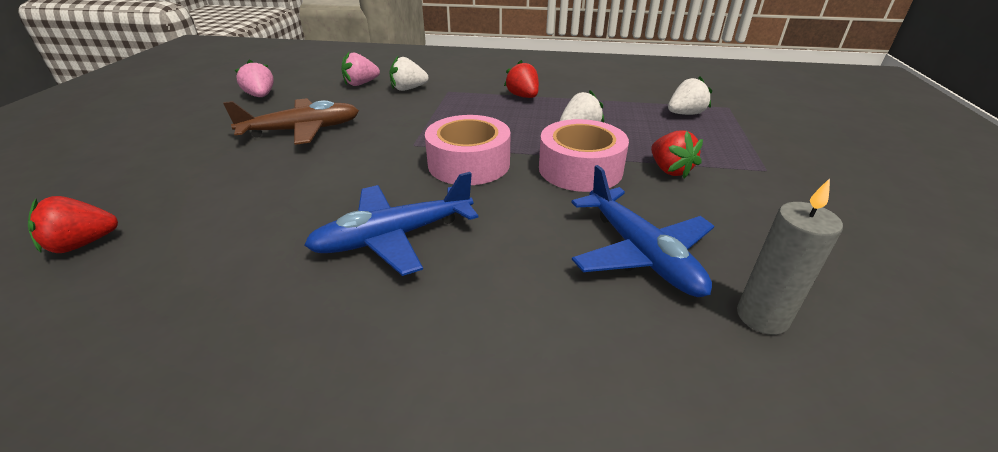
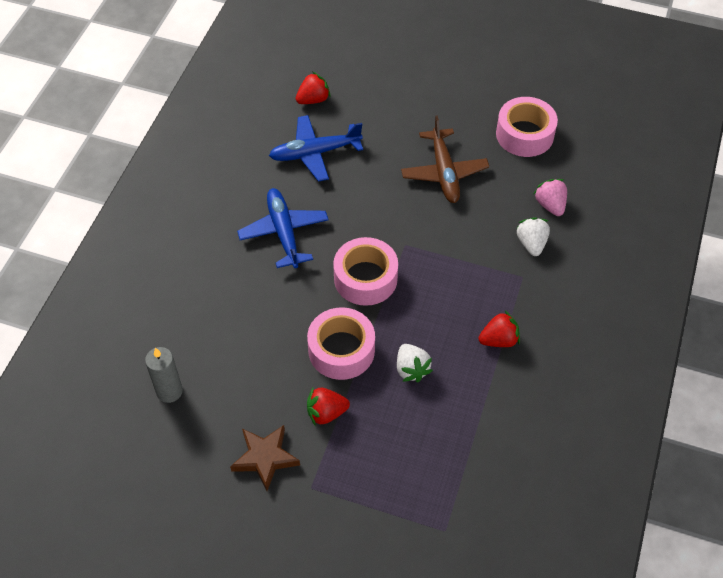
camera: 100 degrees right, 20 degrees up
(83, 244) = (313, 99): red strawberry -> red strawberry turned 75 degrees clockwise
(261, 96) = (524, 134): pink strawberry -> pink tape
(640, 253) = (234, 354): blue plane -> blue plane (315, 153)
(685, 114) = (433, 476): white strawberry -> none
(768, 203) = (265, 458): none -> brown star

